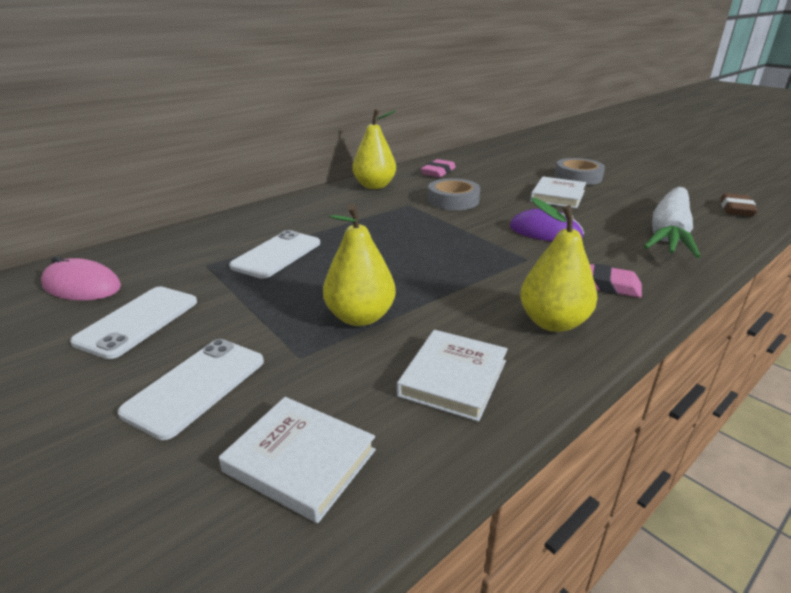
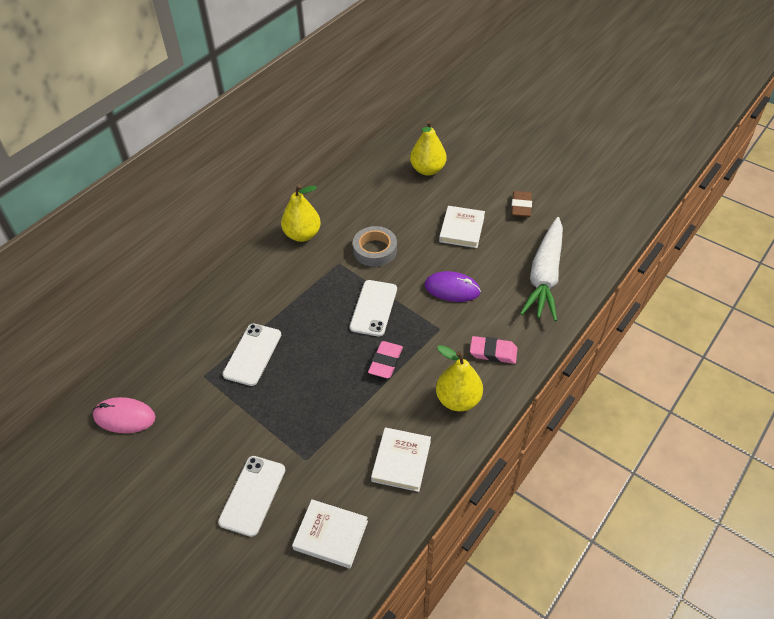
camera: 10 degrees left, 20 degrees up
(138, 321) = (187, 446): white phone -> white phone (373, 308)
(360, 317) = (333, 416): yellow pear -> yellow pear (427, 170)
(438, 172) = (355, 199): pink eraser -> pink eraser (385, 362)
(578, 177) = (479, 191): grey tape -> none
(736, 209) = (602, 230): brown eraser -> brown eraser (521, 206)

